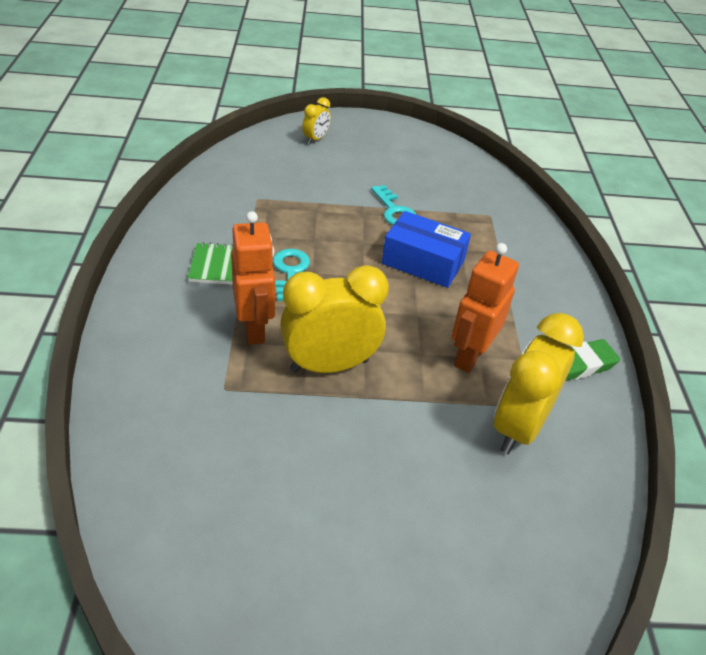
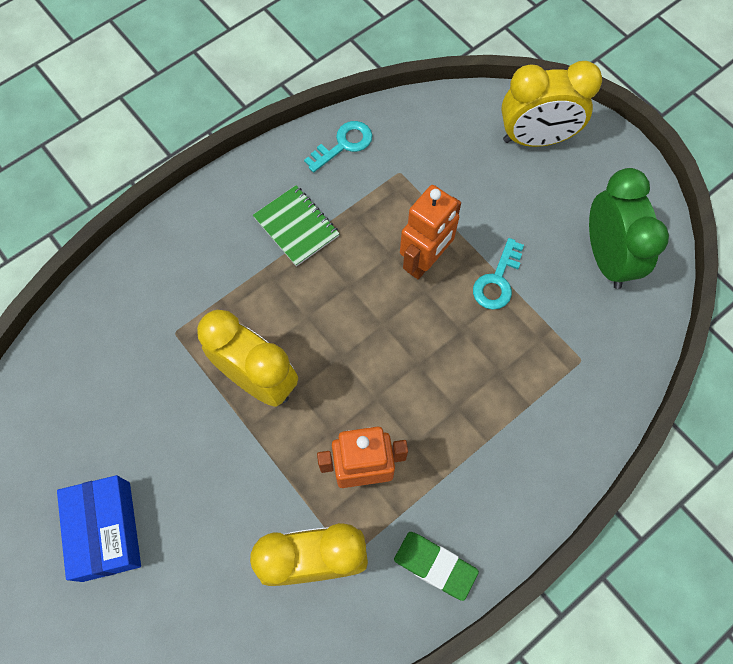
camera: 55 degrees right, 25 degrees up
(254, 328) = (248, 300): orange robot -> orange robot (425, 261)
(290, 272) = (333, 270): turquoise key -> turquoise key (344, 144)
(315, 139) = (536, 139): yellow clock -> yellow clock, size x2.08
(423, 262) = (448, 354): blue box -> blue box (106, 531)
(432, 166) = (606, 258): none -> green clock

